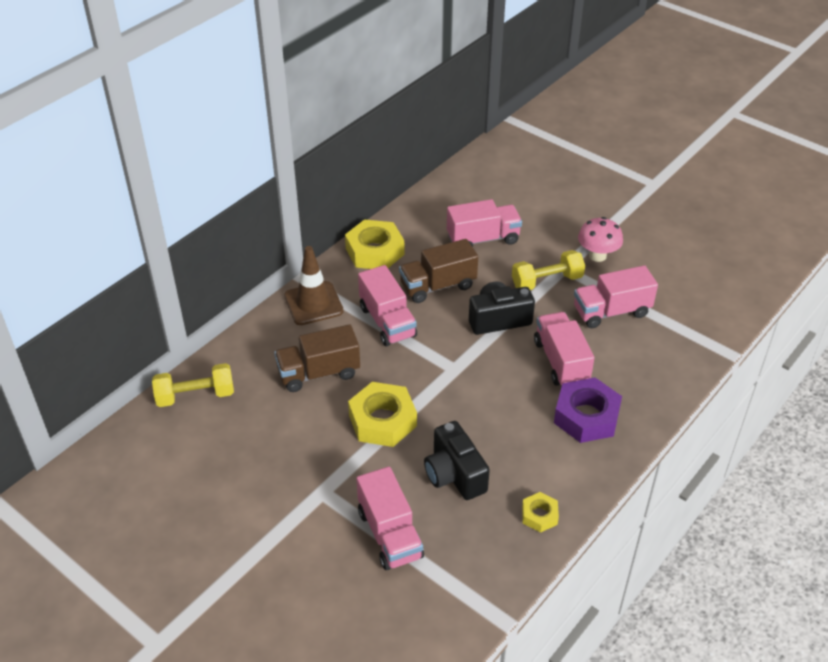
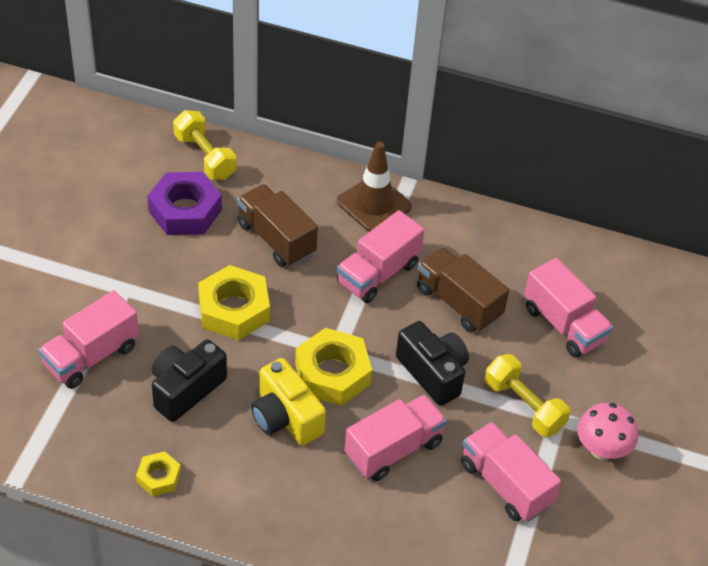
camera: 65 degrees right, 5 degrees up
(374, 251) = (483, 231): yellow nut -> yellow nut (332, 373)
(508, 417) = (285, 417): none -> yellow camera
(586, 416) = (318, 492): purple nut -> purple nut (185, 211)

